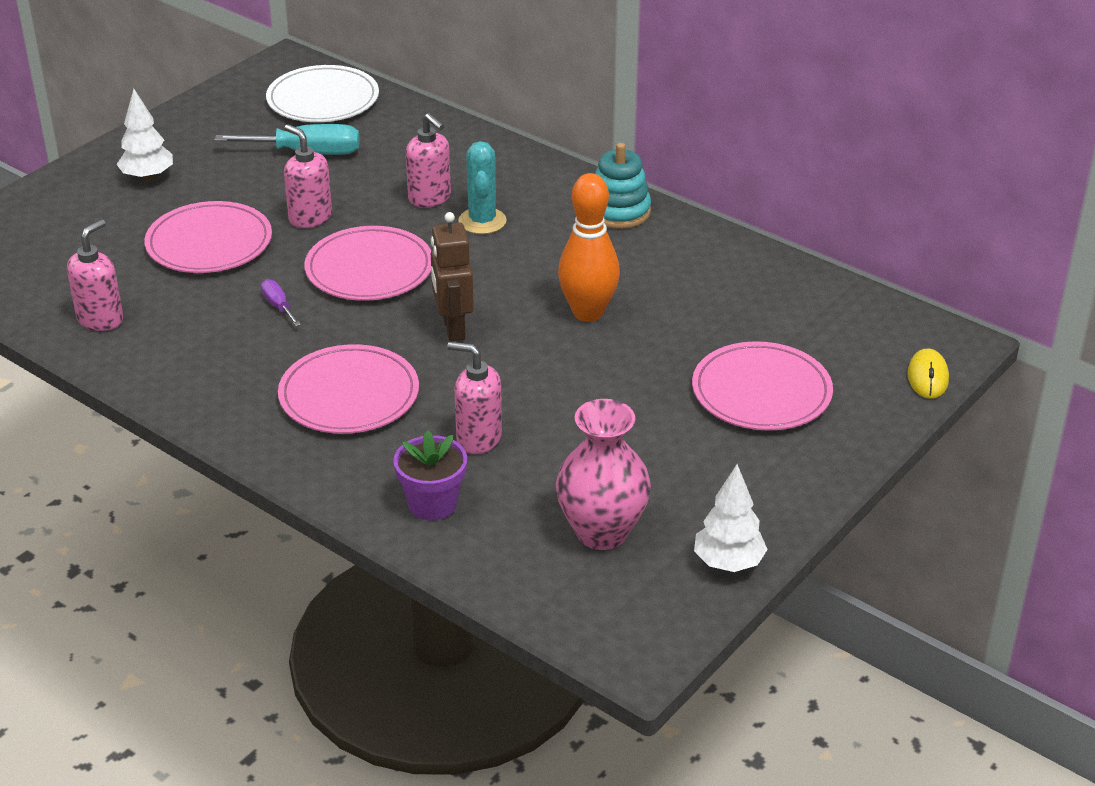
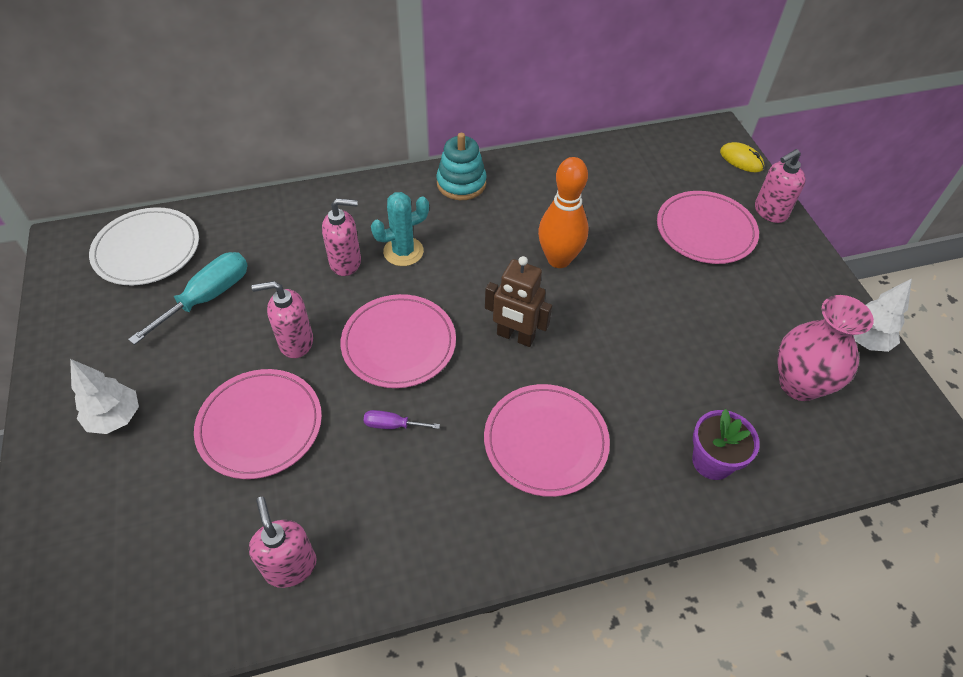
camera: 55 degrees left, 15 degrees up
(478, 438) = (654, 393): pink soap dispenser -> pink soap dispenser (770, 212)
(482, 221) = (403, 251): turquoise cactus -> turquoise cactus turned 60 degrees counterclockwise

